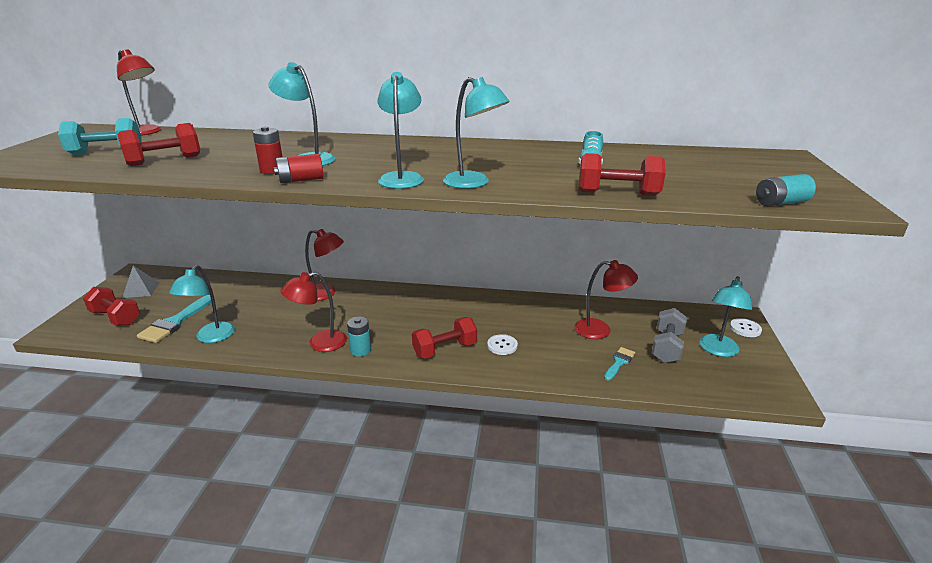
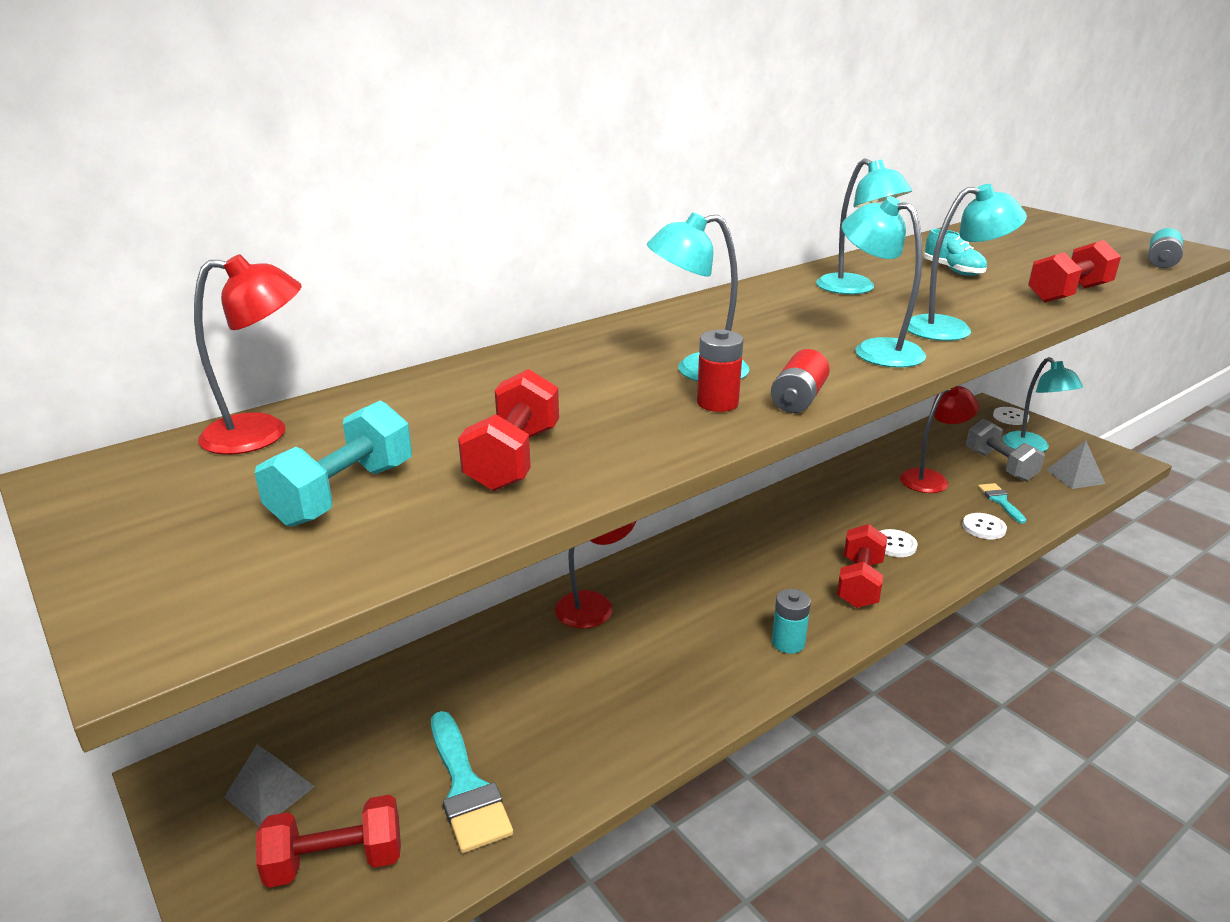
camera: 45 degrees left, 0 degrees up
(211, 337) = (575, 765): turquoise lamp -> turquoise lamp (854, 289)
(319, 343) = (728, 668): red lamp -> none
(574, 367) = (983, 527): none -> white button
(712, 380) = (1075, 476): none -> grey pyramid

